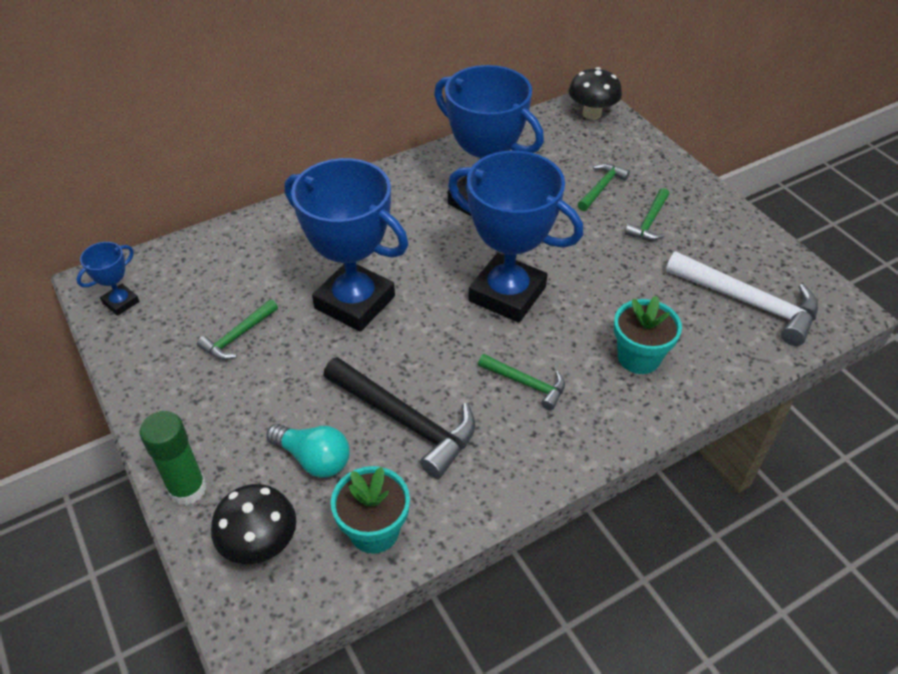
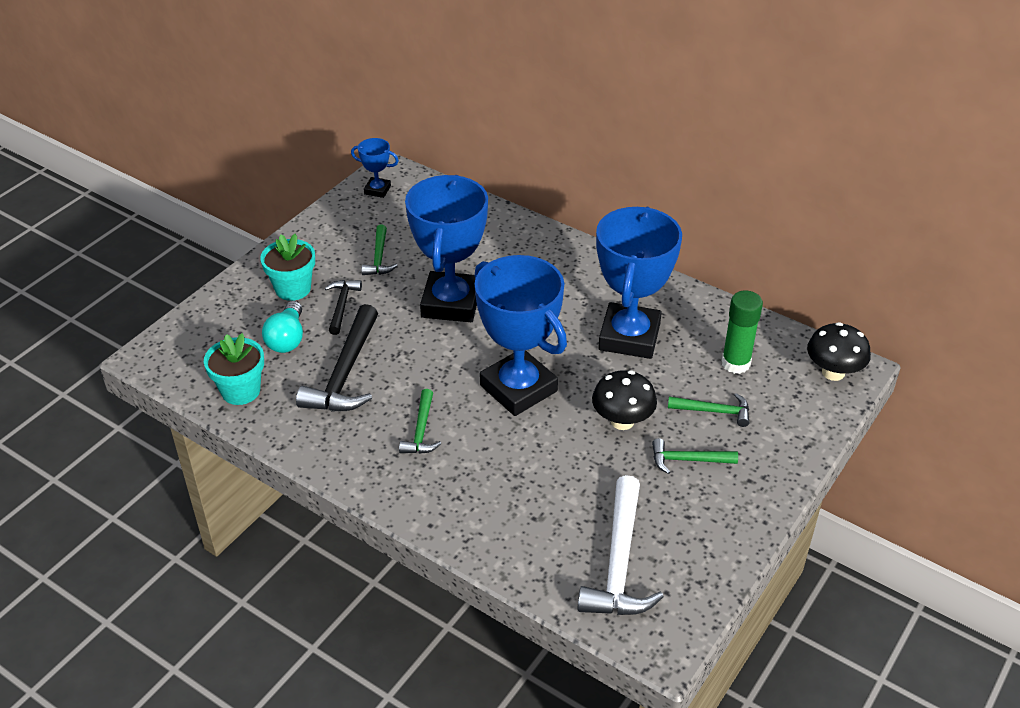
camera: 65 degrees right, 5 degrees down
(187, 489) = (234, 290): green glue stick -> green glue stick (735, 363)
(238, 336) = (379, 257): green hammer -> green hammer turned 105 degrees counterclockwise
(260, 544) = (207, 340): black mushroom -> black mushroom (622, 421)
(294, 392) = (341, 306): none -> black hammer
(507, 294) = (518, 388): blue trophy -> blue trophy turned 45 degrees counterclockwise
(639, 357) = (494, 496): turquoise flower pot -> turquoise flower pot (293, 289)

